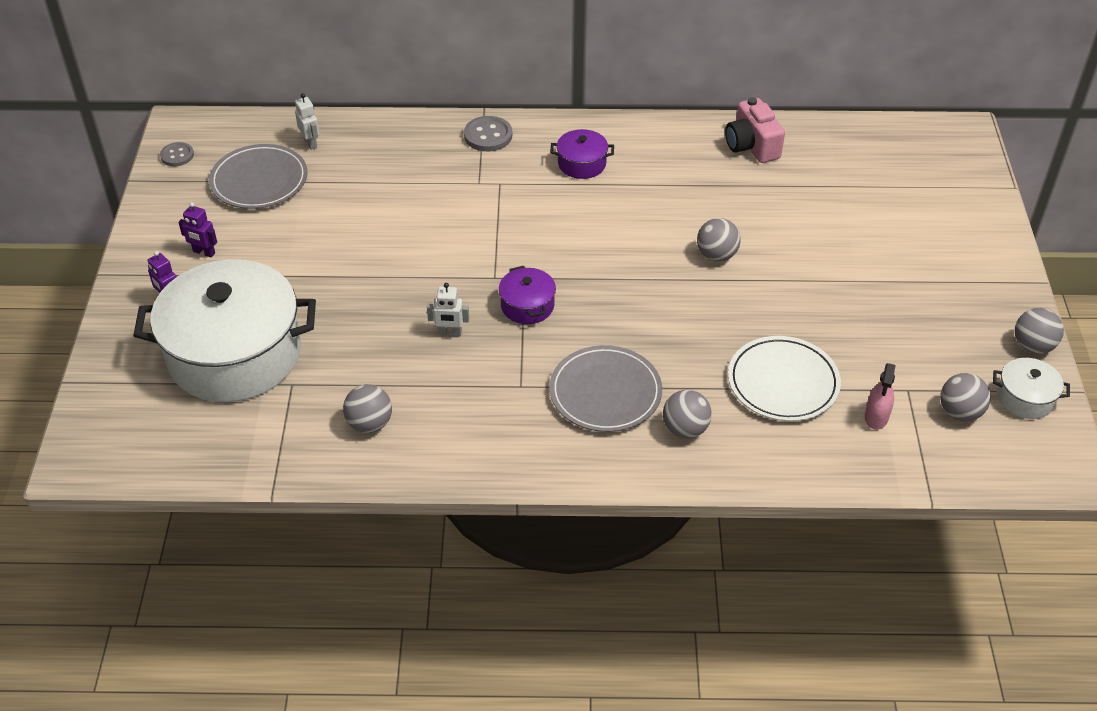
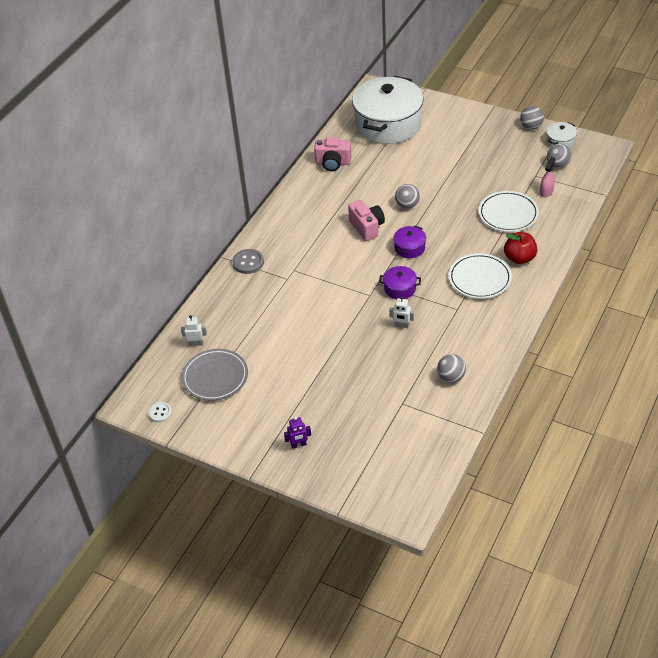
camera: 60 degrees left, 0 degrees up
(177, 155) = (160, 413): grey button -> white button
(204, 252) = (265, 419): purple robot -> none
(234, 354) = (363, 423): white pot -> white pot (388, 124)
(450, 333) = (402, 326): white robot -> white robot turned 75 degrees clockwise
(581, 164) = (301, 232): purple pot -> purple pot (409, 248)
(605, 392) = (479, 278): grey plate -> white plate
(636, 227) = (367, 227): none -> pink camera
(685, 429) = (519, 258): grey ball -> red apple
(876, 417) = (546, 192): pink spray bottle -> pink spray bottle turned 105 degrees counterclockwise

